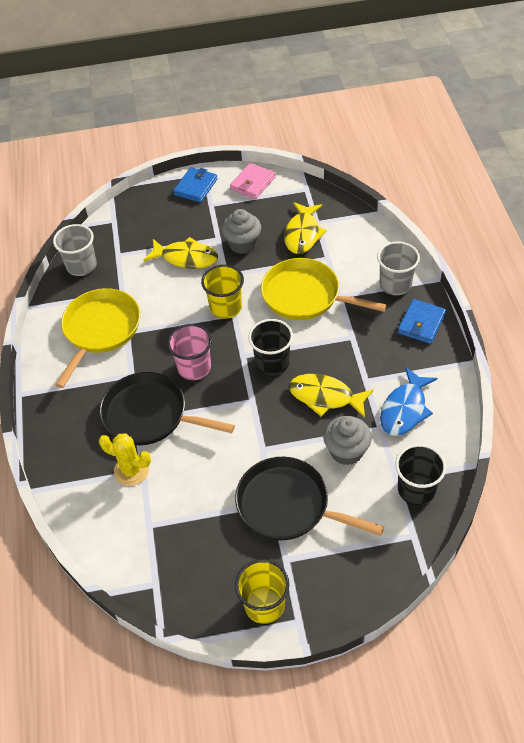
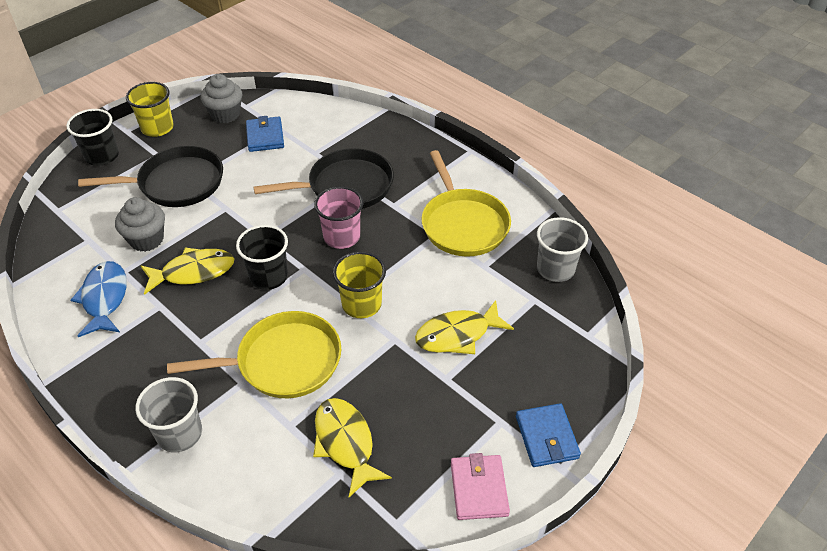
camera: 140 degrees right, 5 degrees down
(131, 470) = (323, 149): yellow cactus -> none
(242, 244) = (409, 387): grey cupcake -> grey cupcake (225, 114)
(416, 489) = (66, 241): black cup -> black cup (102, 156)
(421, 323) = (123, 398): blue wallet -> blue wallet (265, 137)

